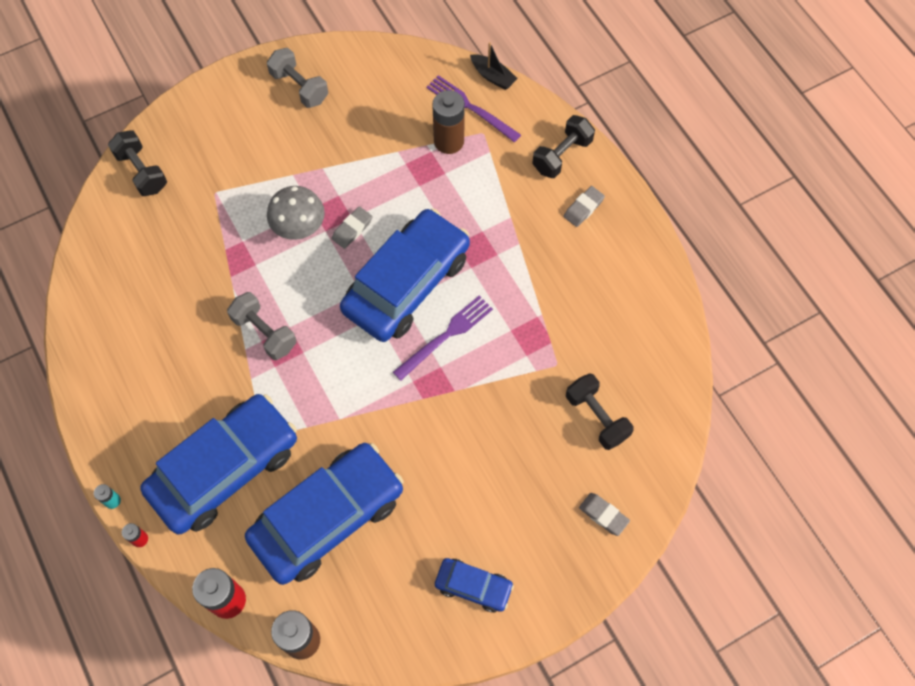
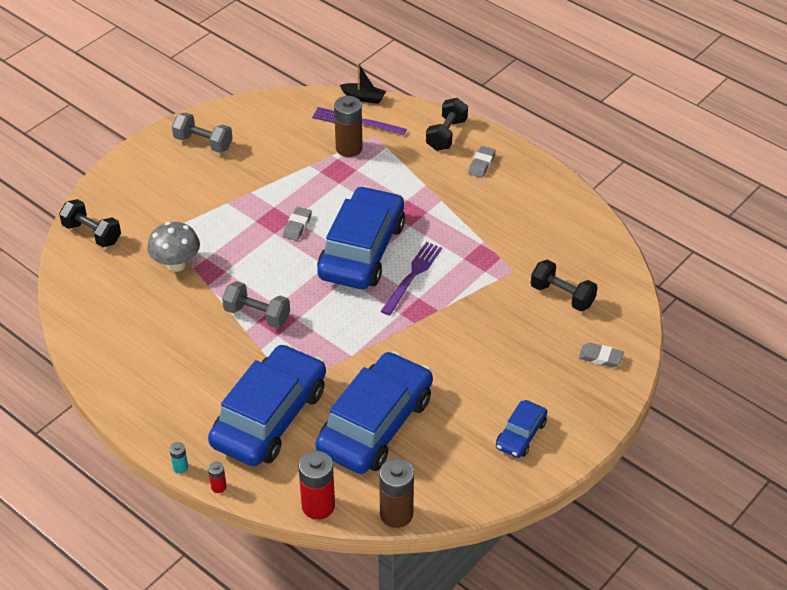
camera: 20 degrees left, 20 degrees down
(299, 228) = (251, 237): grey mushroom -> grey mushroom (176, 264)
(473, 586) = (521, 435): blue car -> blue car turned 120 degrees clockwise

